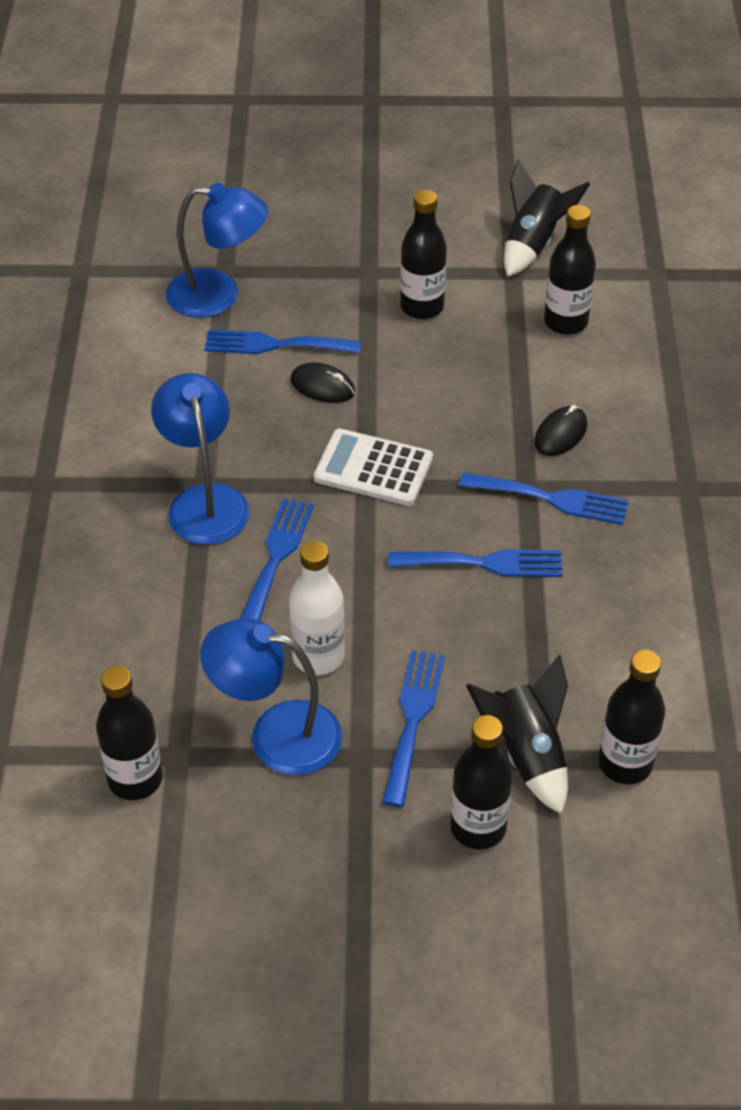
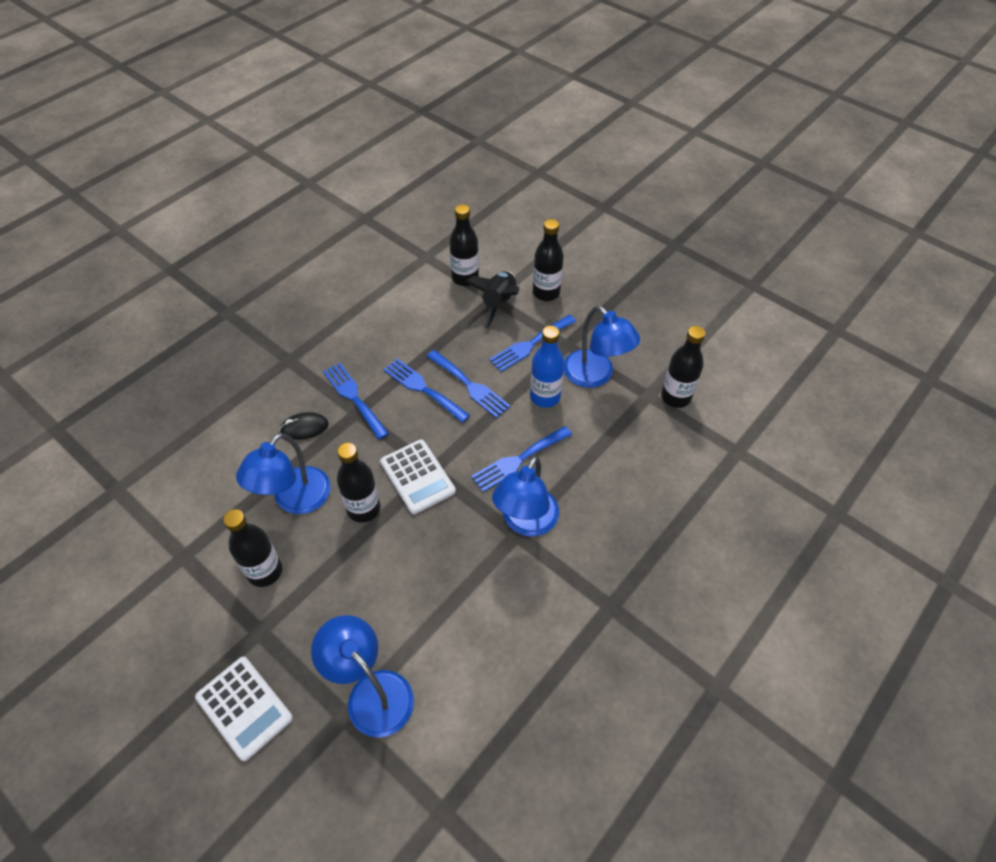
camera: 140 degrees left, 5 degrees up
(274, 344) = (380, 612): blue fork -> blue fork (470, 386)
(315, 229) = (244, 707): none -> white calculator
(318, 657) = (545, 397): white bottle -> blue bottle
(322, 386) = (386, 554): black mouse -> none
(473, 370) = (295, 500): none -> blue lamp
(533, 244) = (141, 569): black rocket -> none
(565, 322) = (207, 494): black bottle -> black bottle (363, 509)

